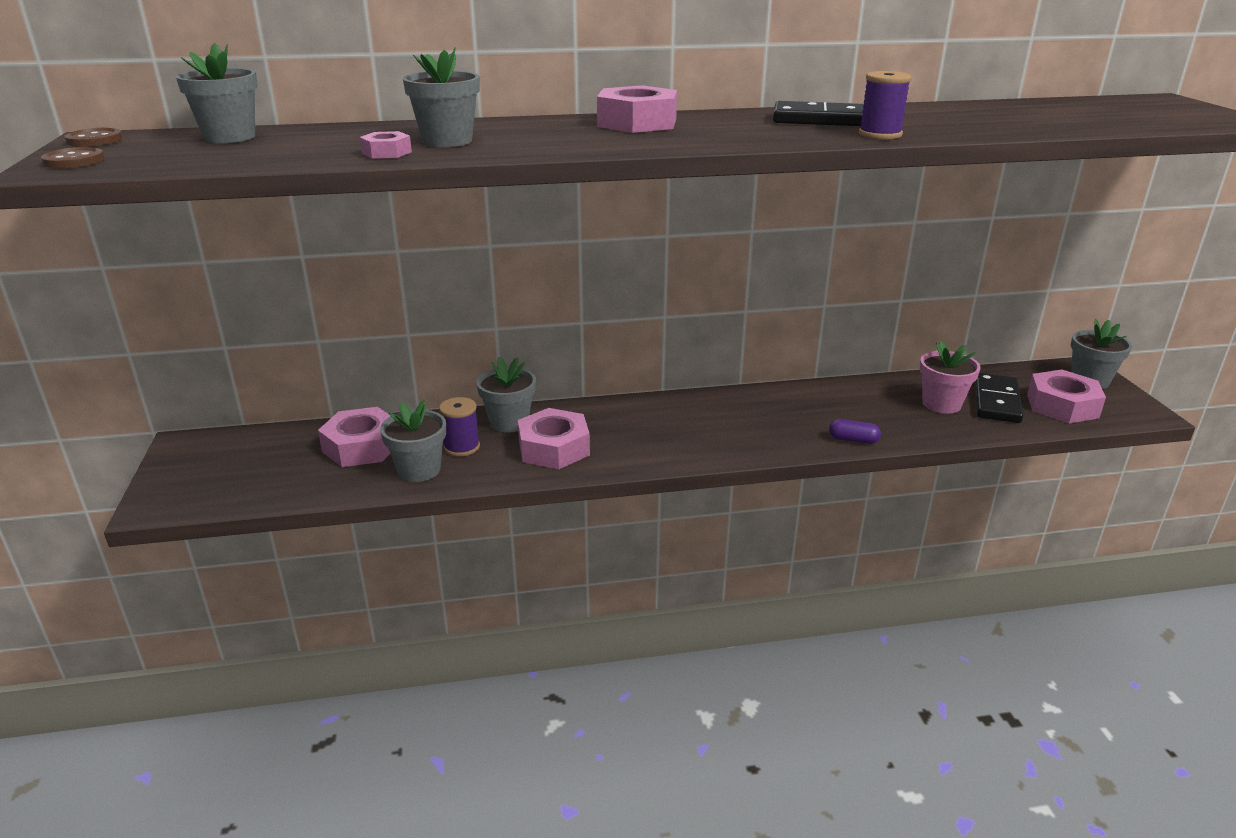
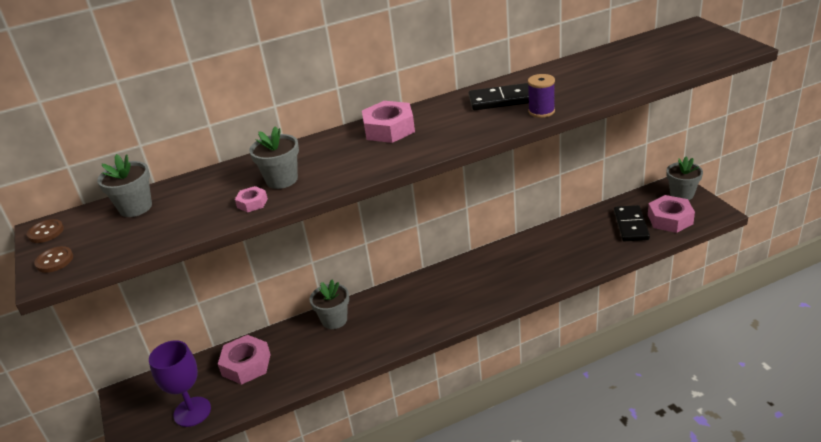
camera: 10 degrees left, 5 degrees up
(258, 483) = (192, 412): none -> purple goblet
(419, 470) = (293, 373): grey flower pot -> none
(462, 447) = (312, 348): purple spool -> none
(554, 448) = (372, 333): pink nut -> none
(853, 440) = (554, 278): purple capsule -> none
(941, 404) = (599, 236): pink flower pot -> none

